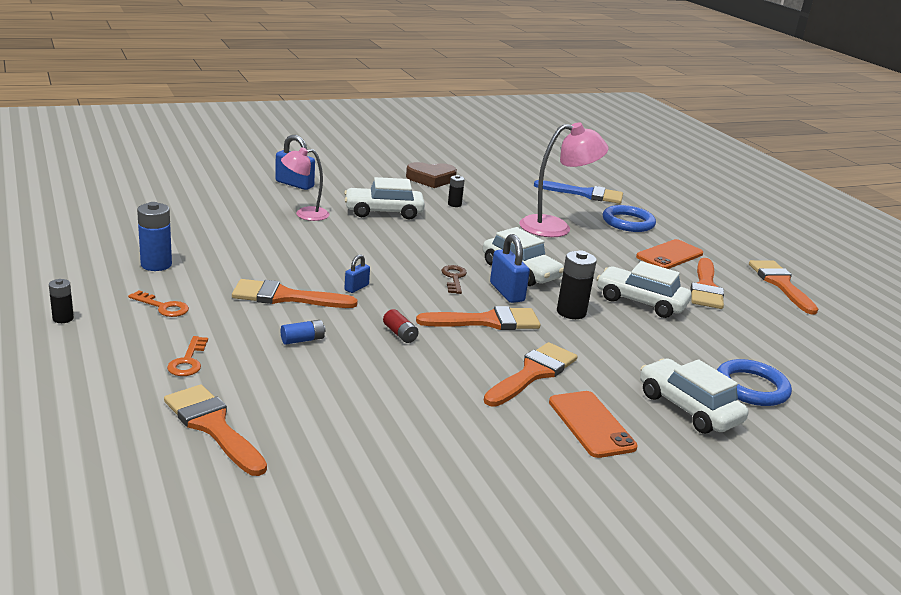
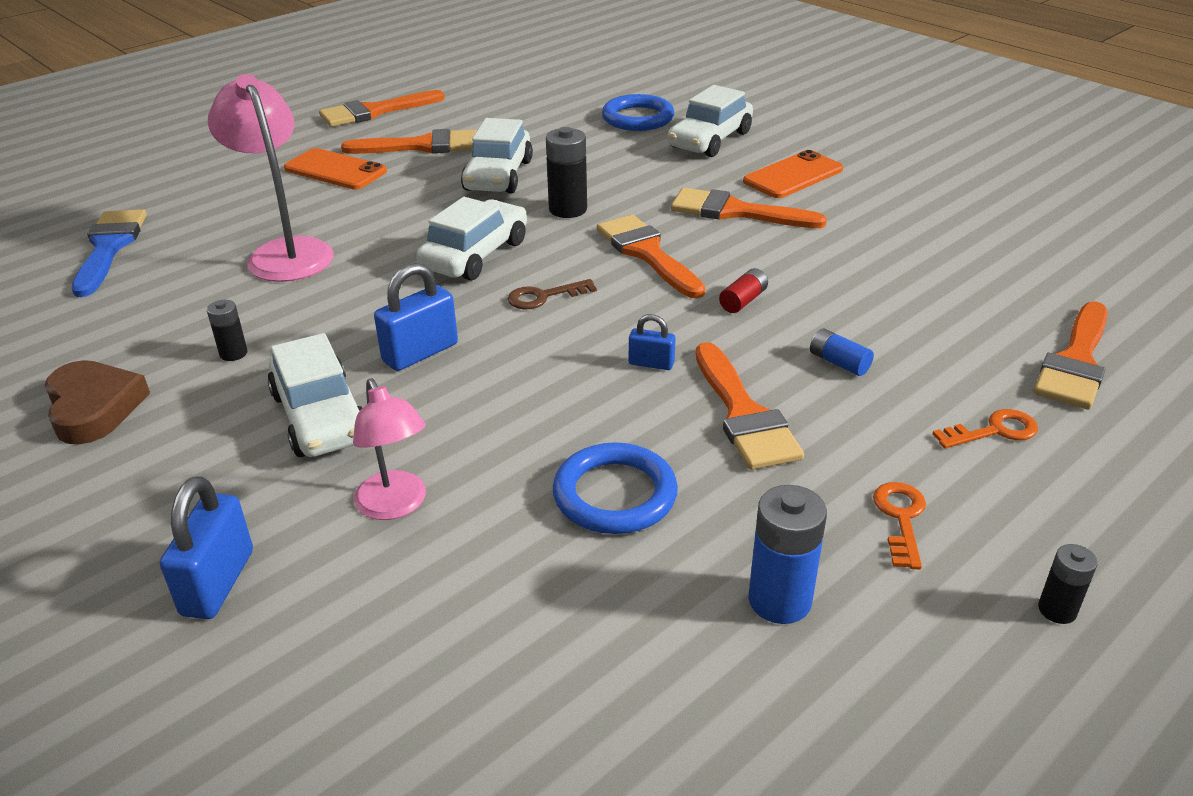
camera: 105 degrees left, 10 degrees up
(507, 292) = (552, 254): blue padlock -> blue padlock (420, 353)
(628, 222) = (226, 204): blue ring -> blue ring (615, 495)

